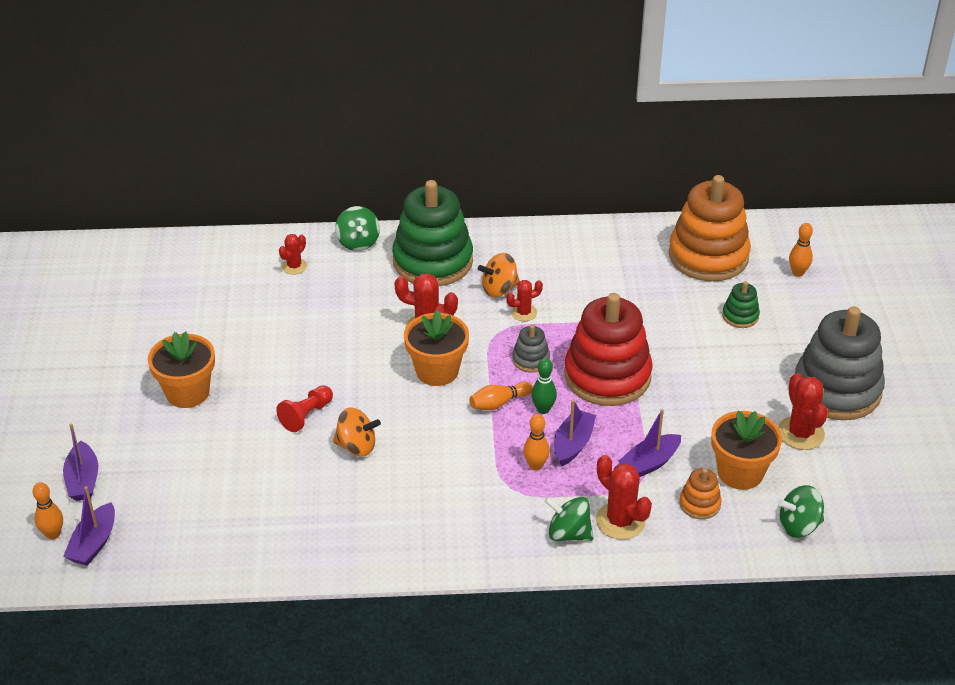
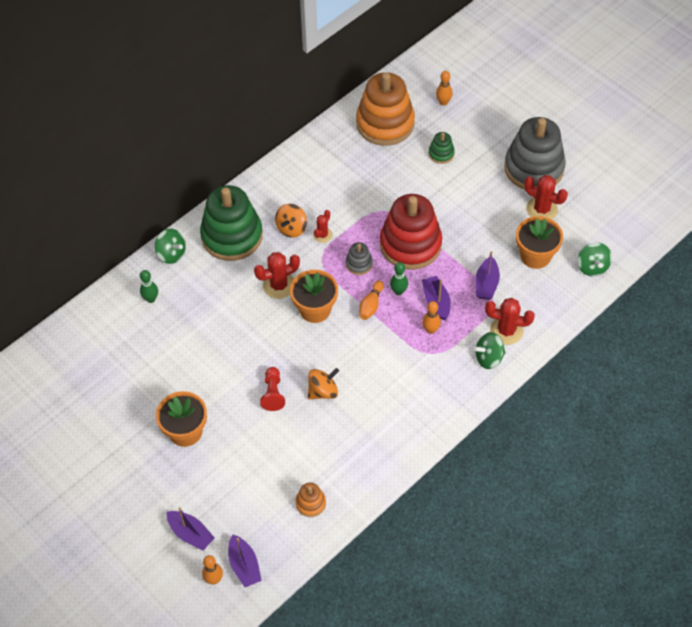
camera: 40 degrees left, 15 degrees up
(294, 266) = (151, 299): red cactus -> green bowling pin
(699, 504) = (534, 290): orange stacking toy -> orange stacking toy (310, 503)
(799, 526) = (592, 267): green spinning top -> green spinning top turned 45 degrees counterclockwise

